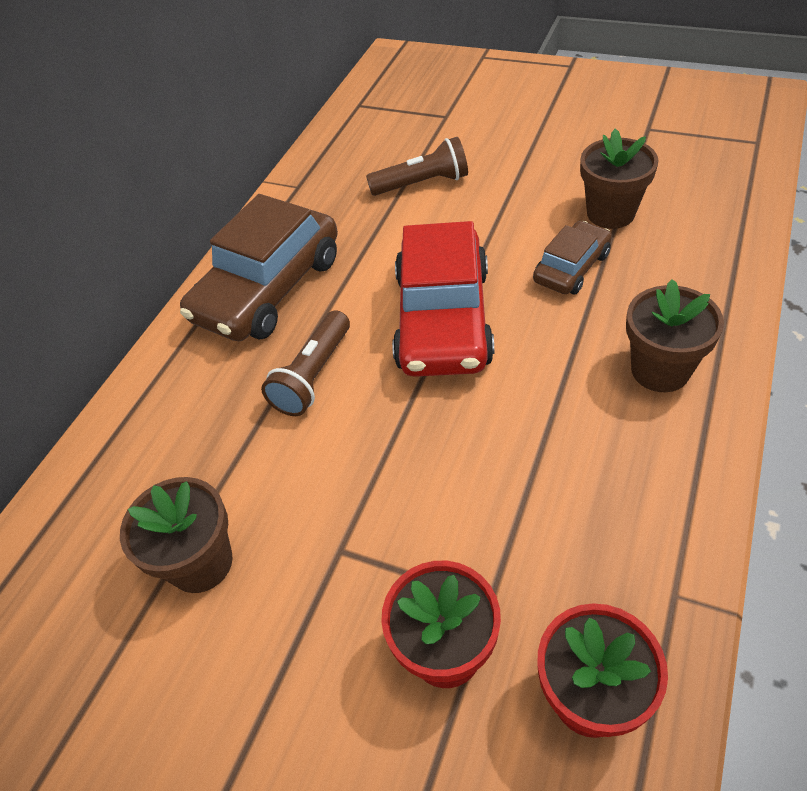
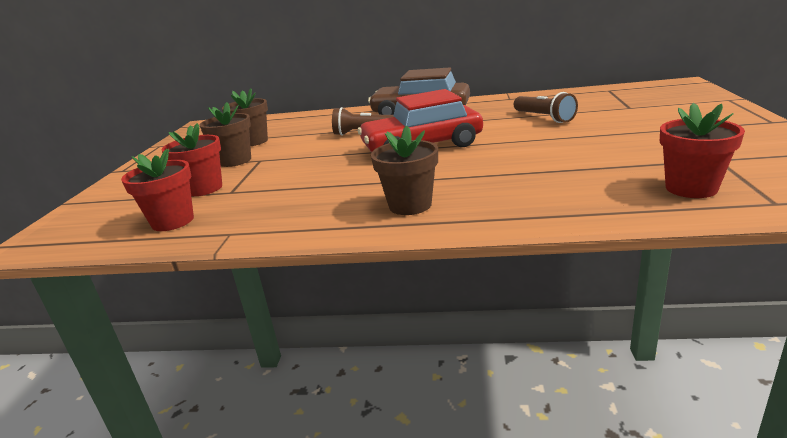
camera: 70 degrees right, 25 degrees down
(571, 267) = (496, 166): brown car -> none
(610, 213) = (573, 166): brown flower pot -> brown flower pot (235, 161)
(708, 167) = (691, 188): none -> red flower pot

